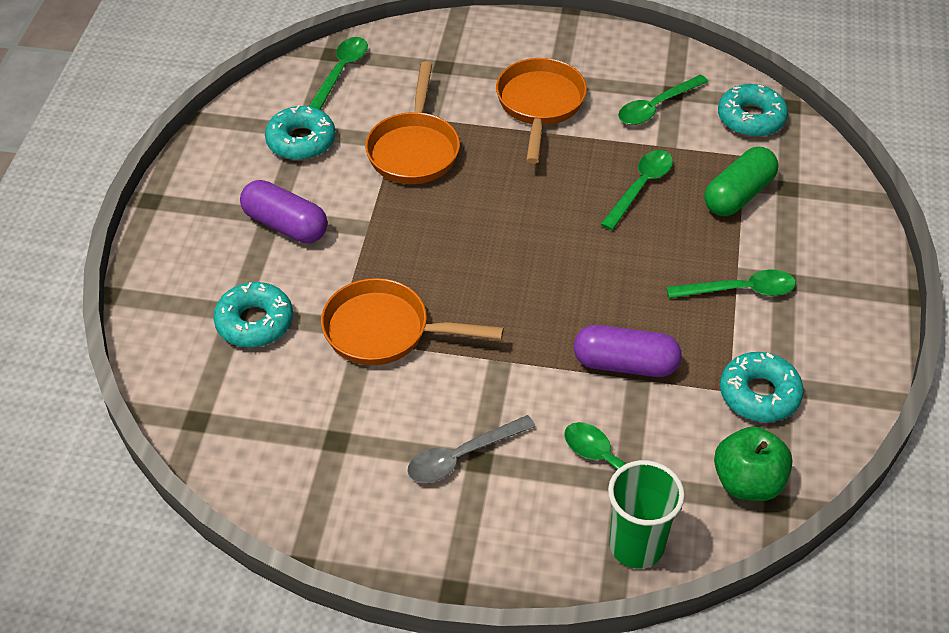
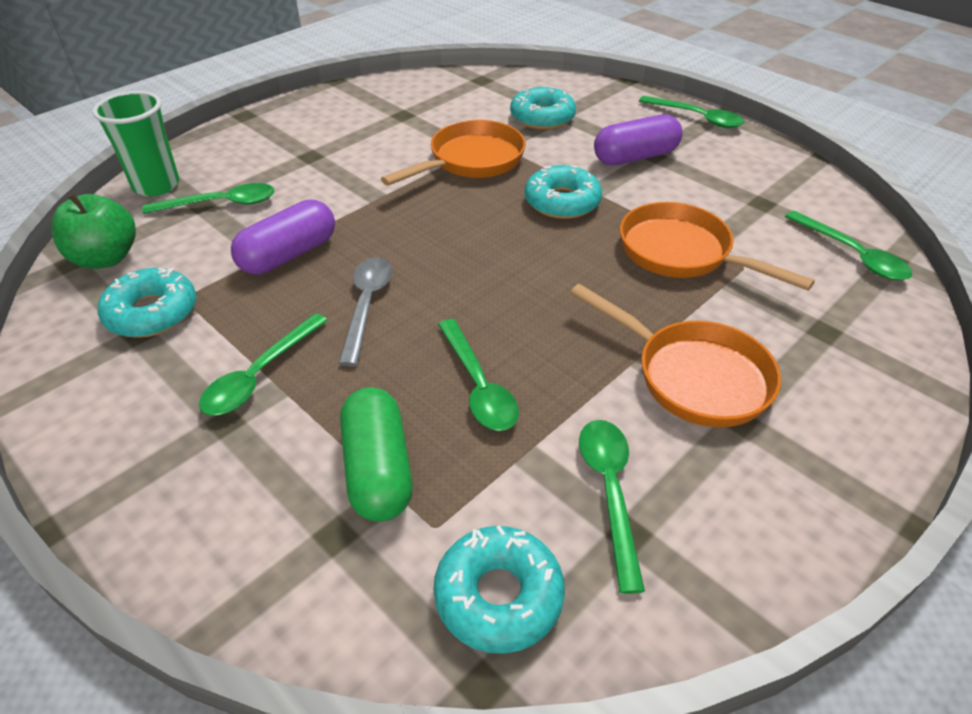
camera: 125 degrees right, 5 degrees down
(170, 212) = (697, 118): none -> green spoon
(301, 141) = (745, 196): turquoise donut -> turquoise donut (562, 202)
(462, 456) = (323, 151): grey spoon -> grey spoon (367, 305)

